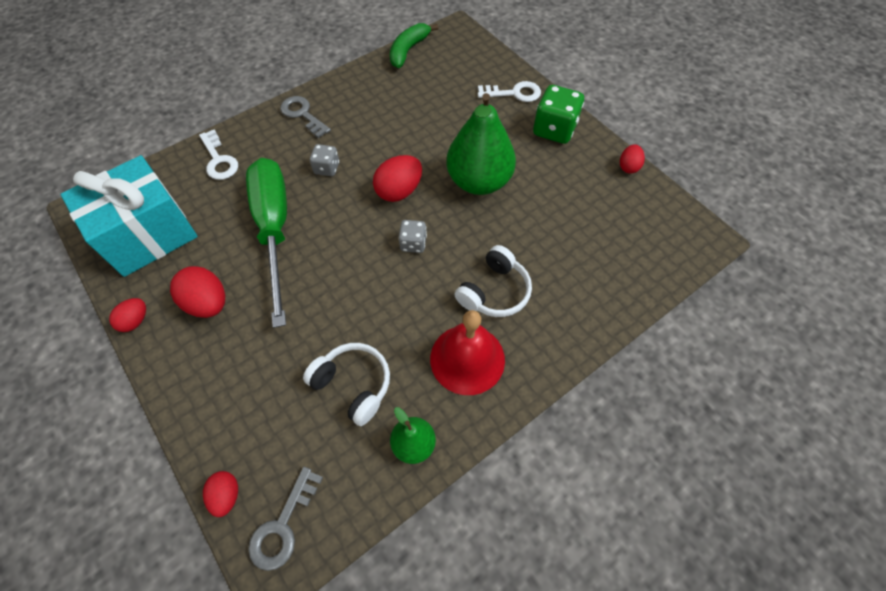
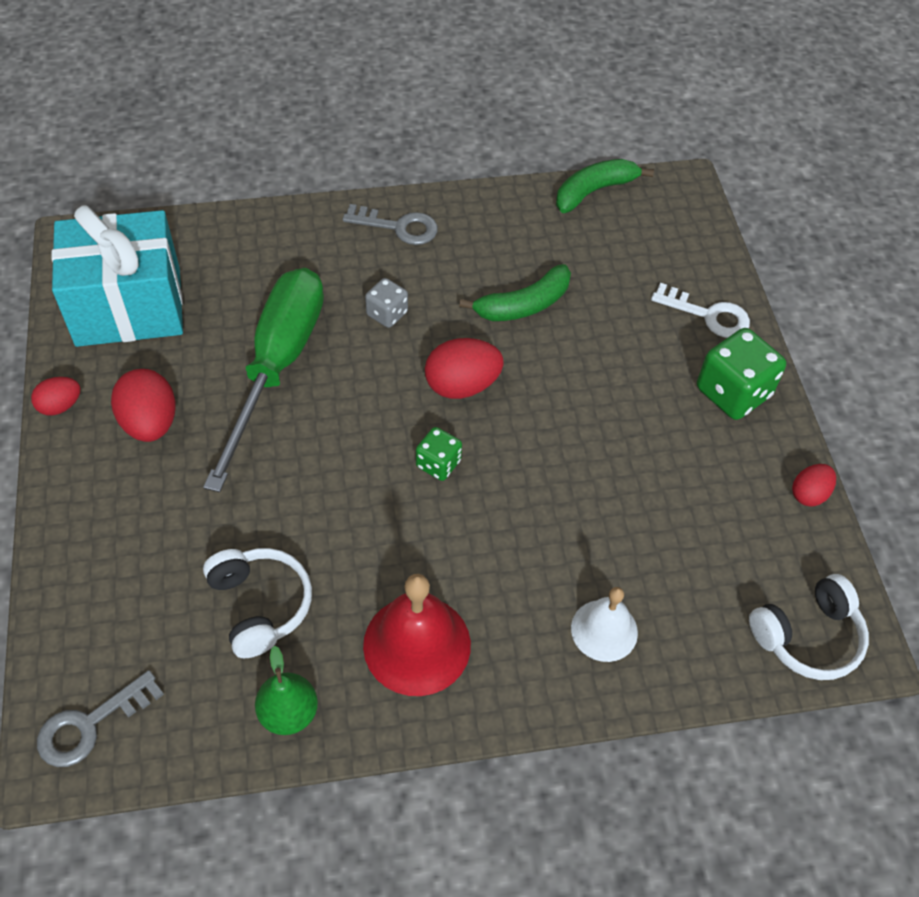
camera: 25 degrees right, 5 degrees down
(219, 160) = (260, 245): white key -> none
(226, 495) = (50, 658): red egg -> none
(303, 114) = (398, 227): grey key -> grey key turned 120 degrees clockwise
(407, 130) = (523, 305): none -> green banana
(413, 243) = (438, 464): grey dice -> green dice
(479, 181) = (577, 419): green pear -> none
(494, 291) = (505, 576): white headphones -> white headphones (807, 636)
(569, 295) = (604, 630): none -> white bell

